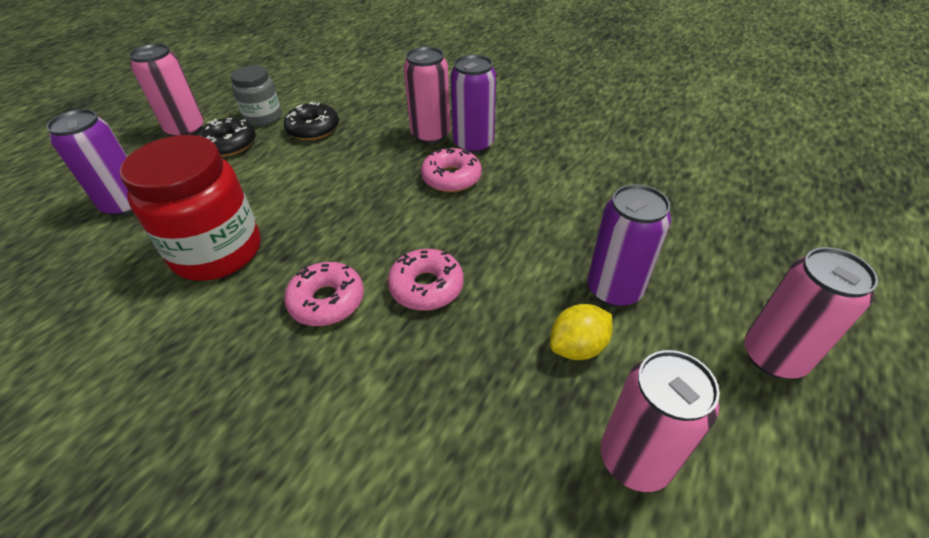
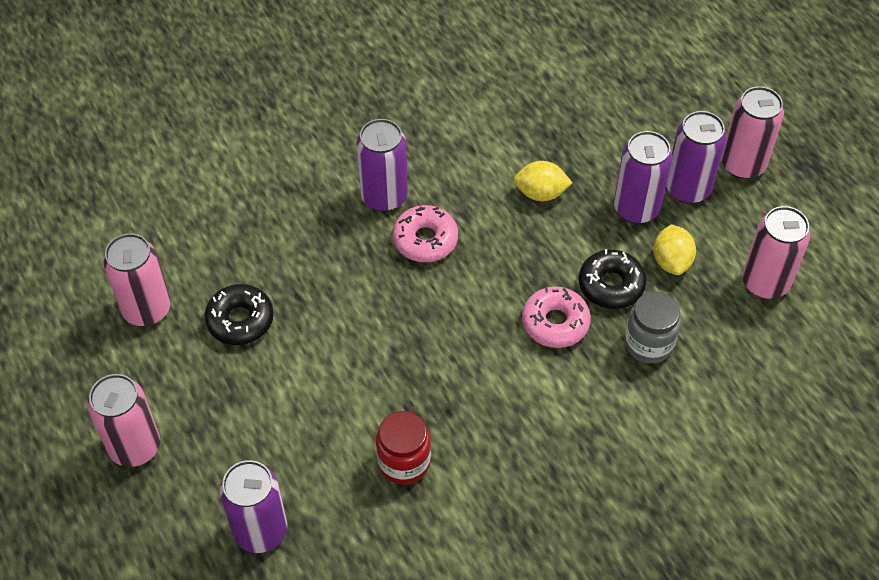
camera: 60 degrees left, 10 degrees up
(217, 252) = (404, 462): red jar -> red jar, size x0.57
(229, 145) = (208, 409): black donut -> black donut (611, 285)
(263, 117) = (171, 360): grey jar -> grey jar (648, 343)
(327, 301) = (526, 396): pink donut -> none
(430, 135) = (338, 222): pink can -> pink can (147, 309)
(561, 219) = (540, 193): none -> yellow lemon
(683, 320) = (687, 189): none -> purple can

